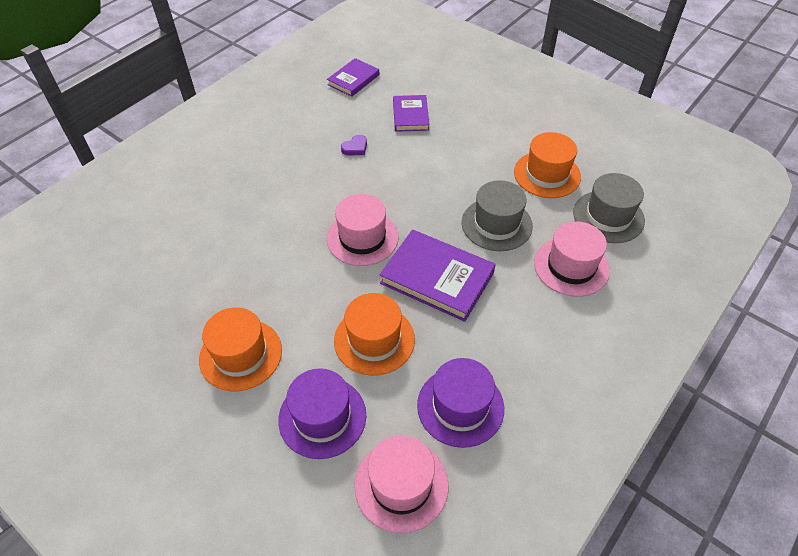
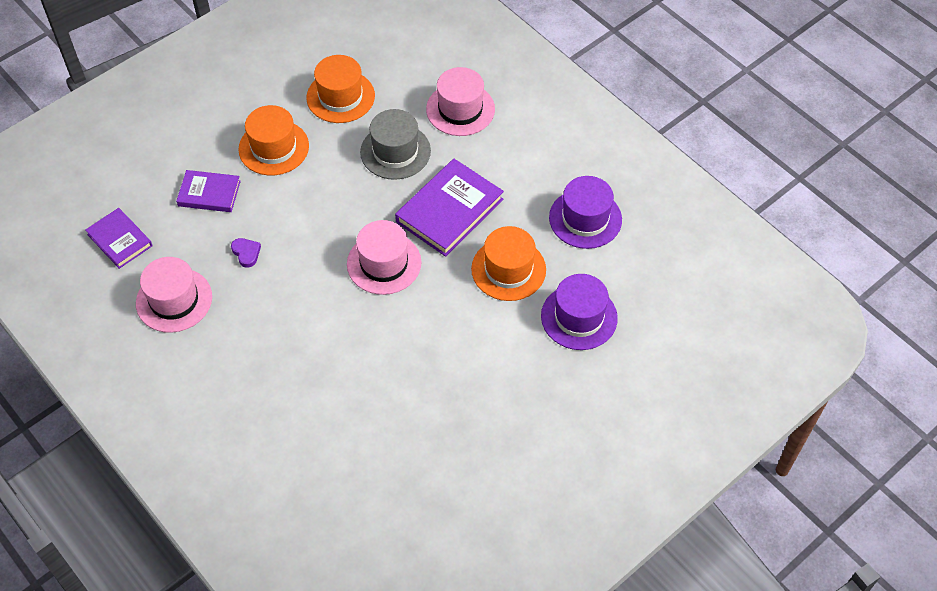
camera: 80 degrees left, 5 degrees up
(241, 354) = (503, 377): orange hat -> orange hat (273, 147)
(401, 485) = (646, 269): pink hat -> pink hat (174, 300)
(608, 216) = (409, 66): grey hat -> none

